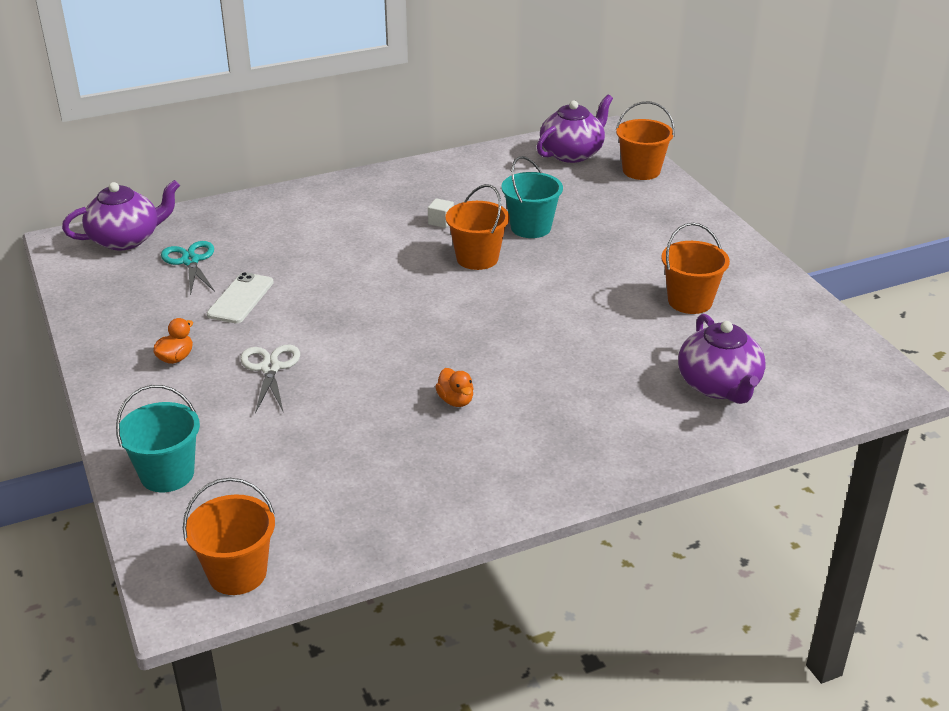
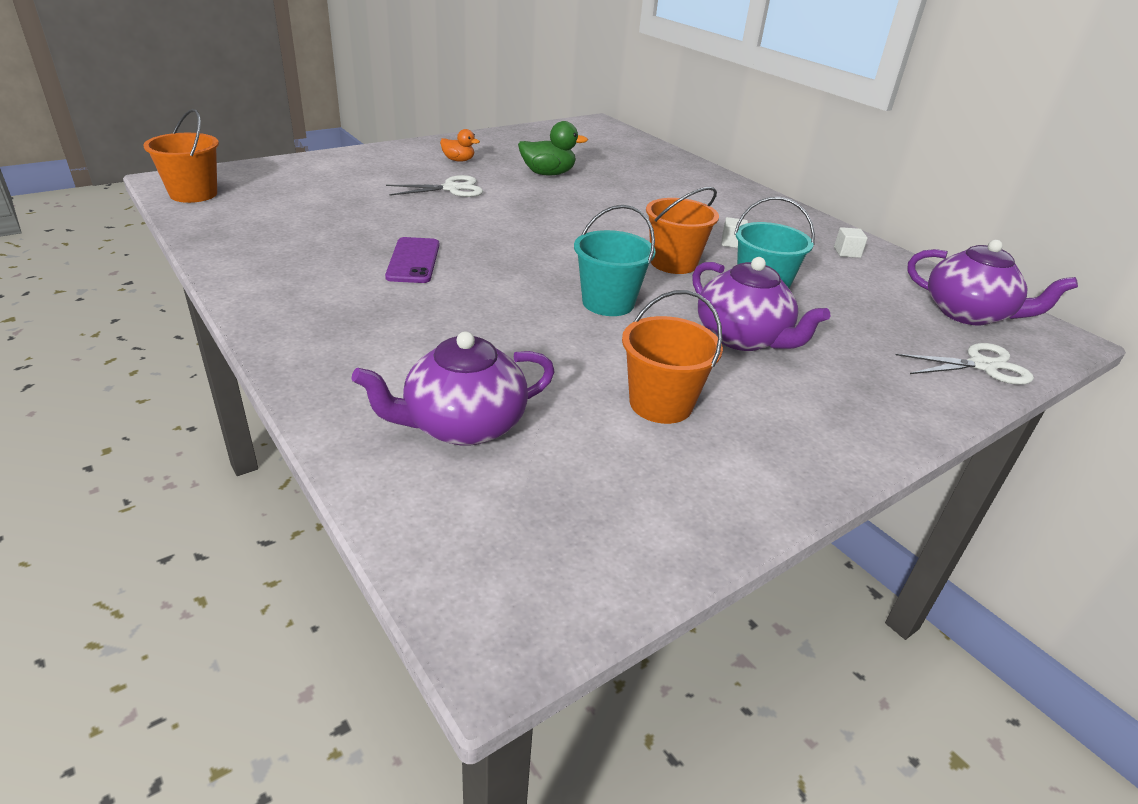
camera: 75 degrees right, 0 degrees up
(126, 239) = (612, 136): purple teapot -> purple teapot (742, 338)
(167, 474) = (314, 167): turquoise bucket -> turquoise bucket (608, 303)
(190, 261) = (593, 156): turquoise scissors -> none
(241, 298) = (548, 174): white phone -> green duck
(455, 400) = (413, 261): orange duck -> purple phone
(467, 173) = (847, 252): none -> white cube
(641, 171) = (982, 366): orange bucket -> white scissors

